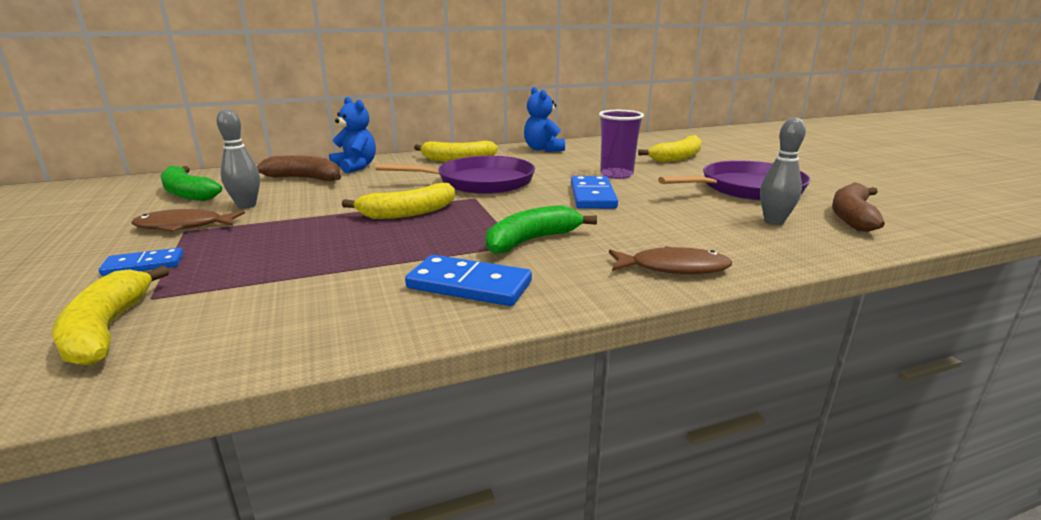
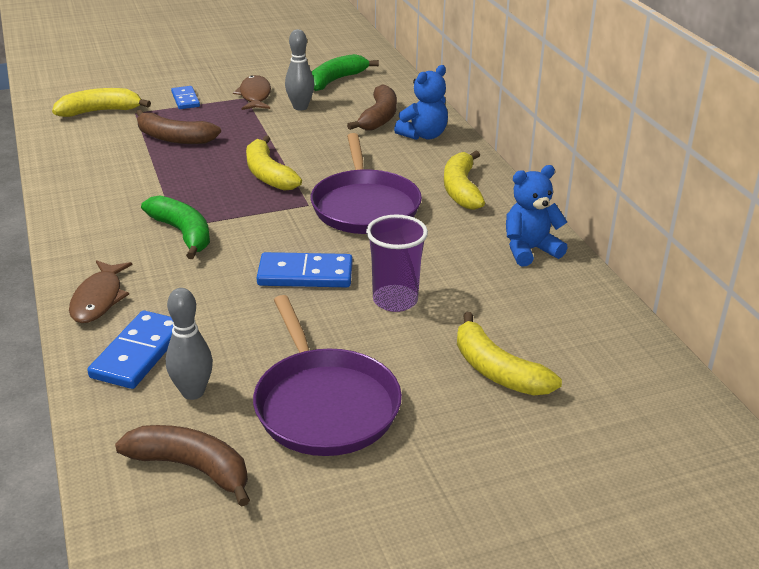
camera: 90 degrees right, 10 degrees up
(278, 262) = (174, 138): none -> brown banana
(469, 285) = (107, 207): blue domino -> blue domino (139, 353)

